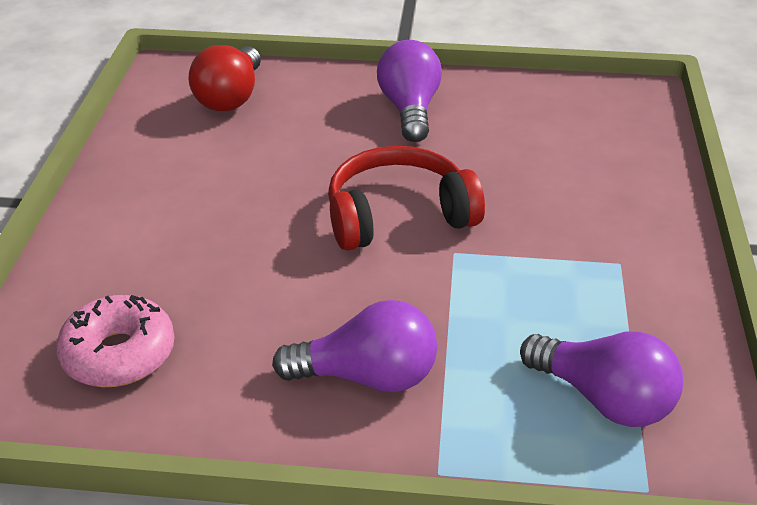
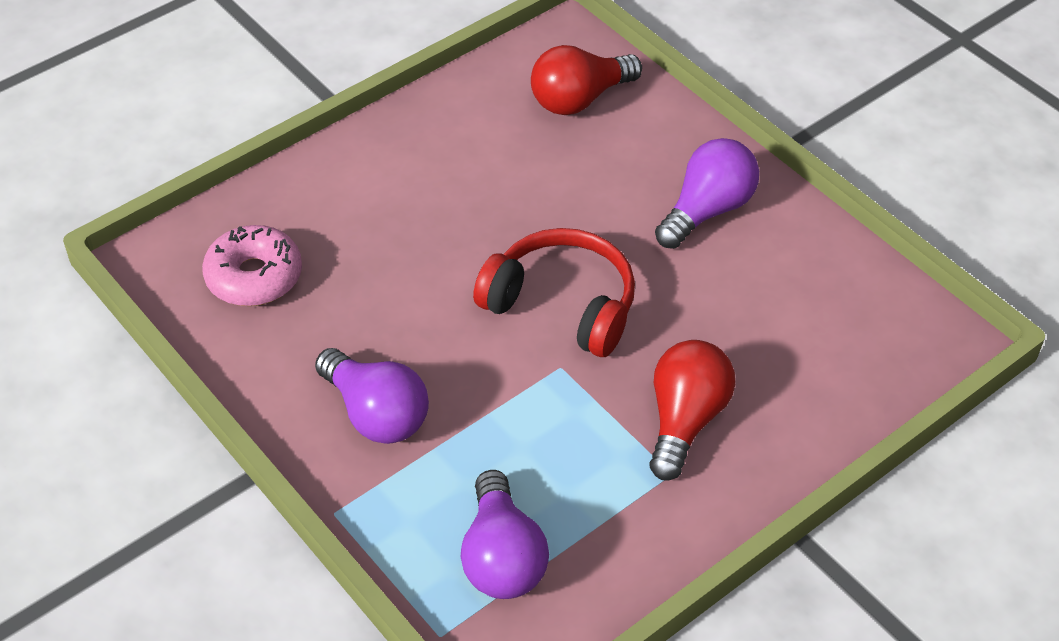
camera: 45 degrees right, 10 degrees up
(579, 228) = (685, 421): none -> red light bulb

